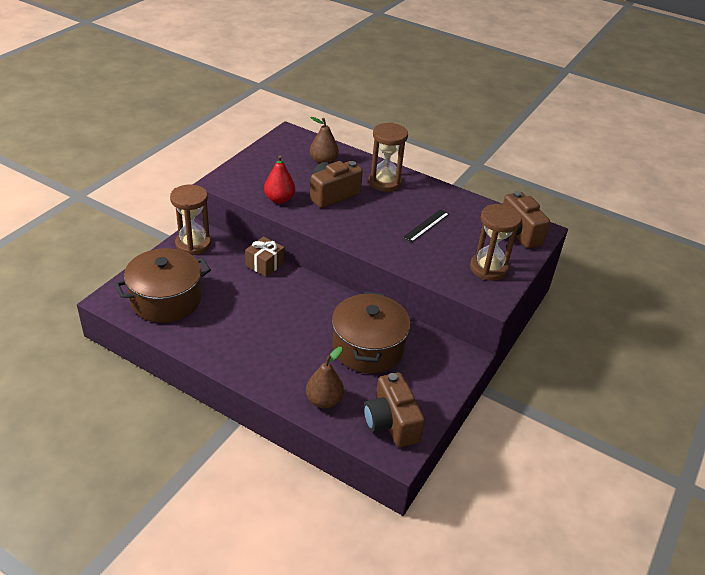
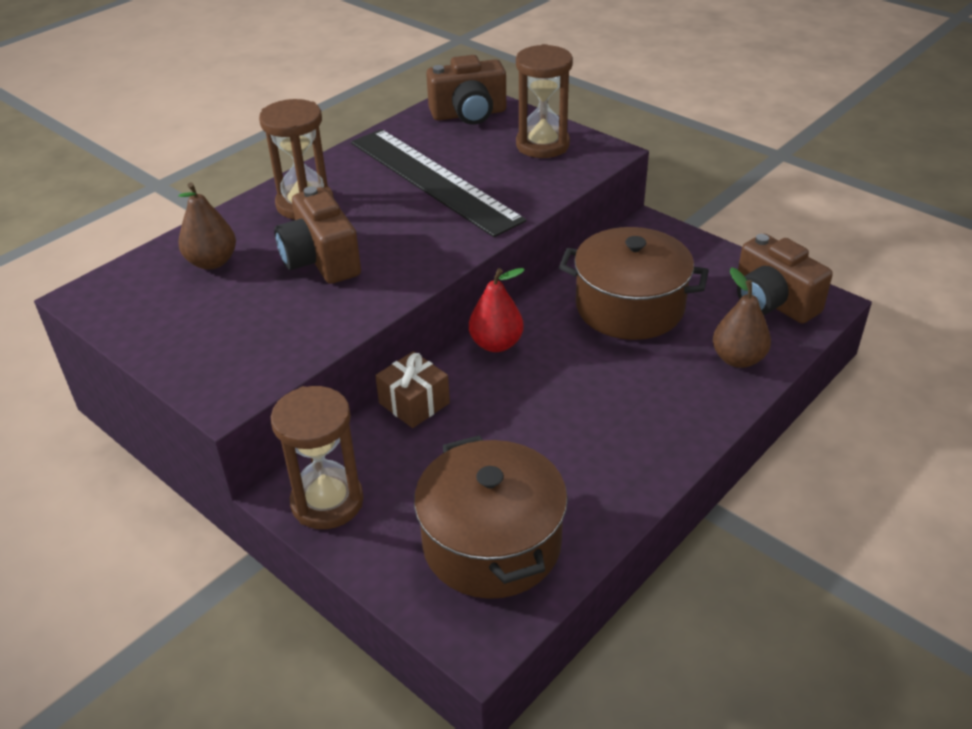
camera: 75 degrees left, 0 degrees up
(279, 199) = (315, 321): red pear -> red pear (496, 344)
(391, 423) = (772, 302): brown camera -> brown camera turned 60 degrees clockwise
(426, 225) = (433, 180): black ruler -> black ruler, size x2.32

